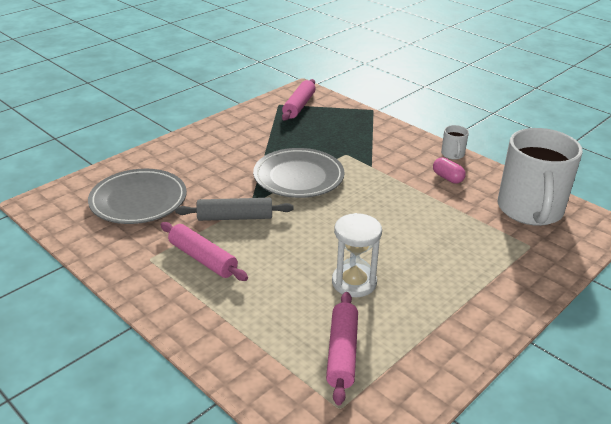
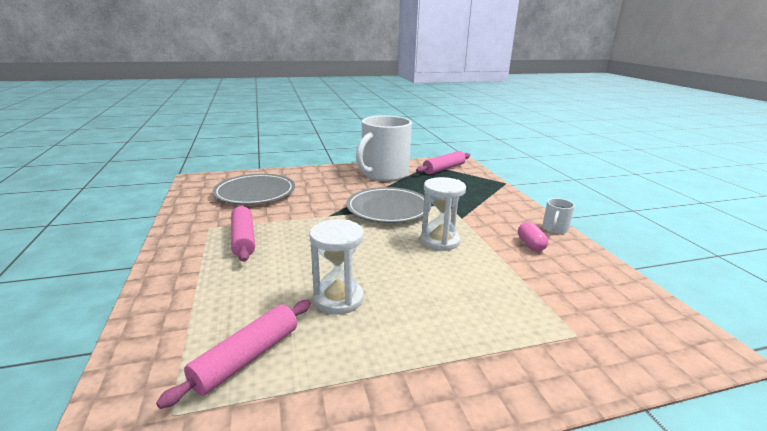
camera: 30 degrees right, 10 degrees down
(235, 217) = (304, 220): grey rolling pin -> none
(376, 198) = (439, 241): none -> white hourglass
(530, 210) = (607, 299): white mug -> white mug (384, 174)

